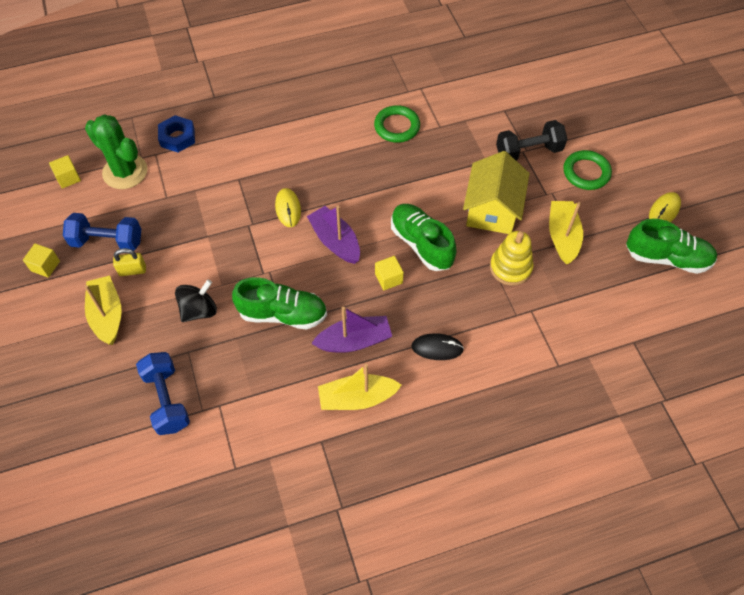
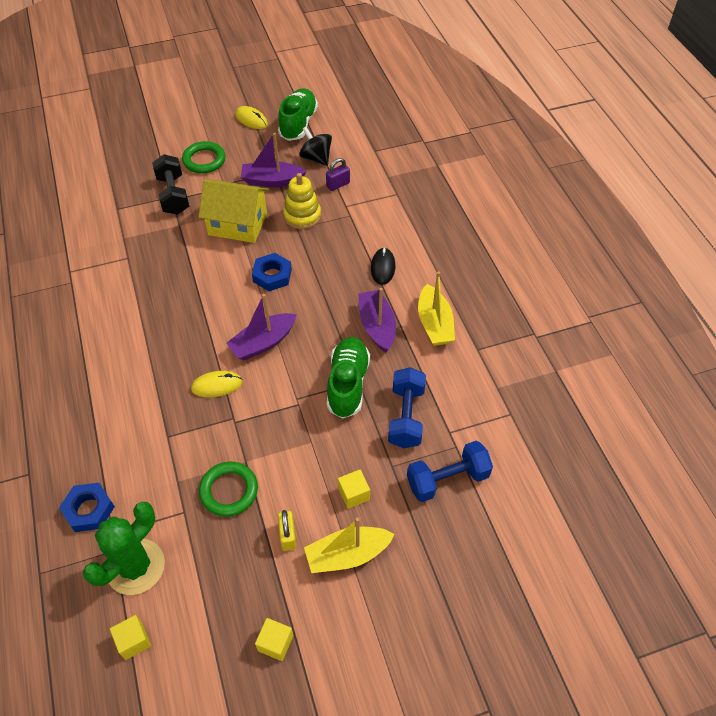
camera: 90 degrees left, 5 degrees down
(107, 241) = (244, 571): blue dumbbell -> blue dumbbell (406, 416)
(199, 310) = (342, 460): black spinning top -> black spinning top (316, 158)
(388, 278) = (309, 300): yellow cube -> yellow cube (354, 494)
(397, 126) = (120, 292): green ring -> green ring (229, 491)
(421, 244) = (272, 275): green shoe -> blue nut
(562, 236) = (272, 181): yellow boat -> purple boat
(565, 302) = (338, 185): none -> purple padlock

